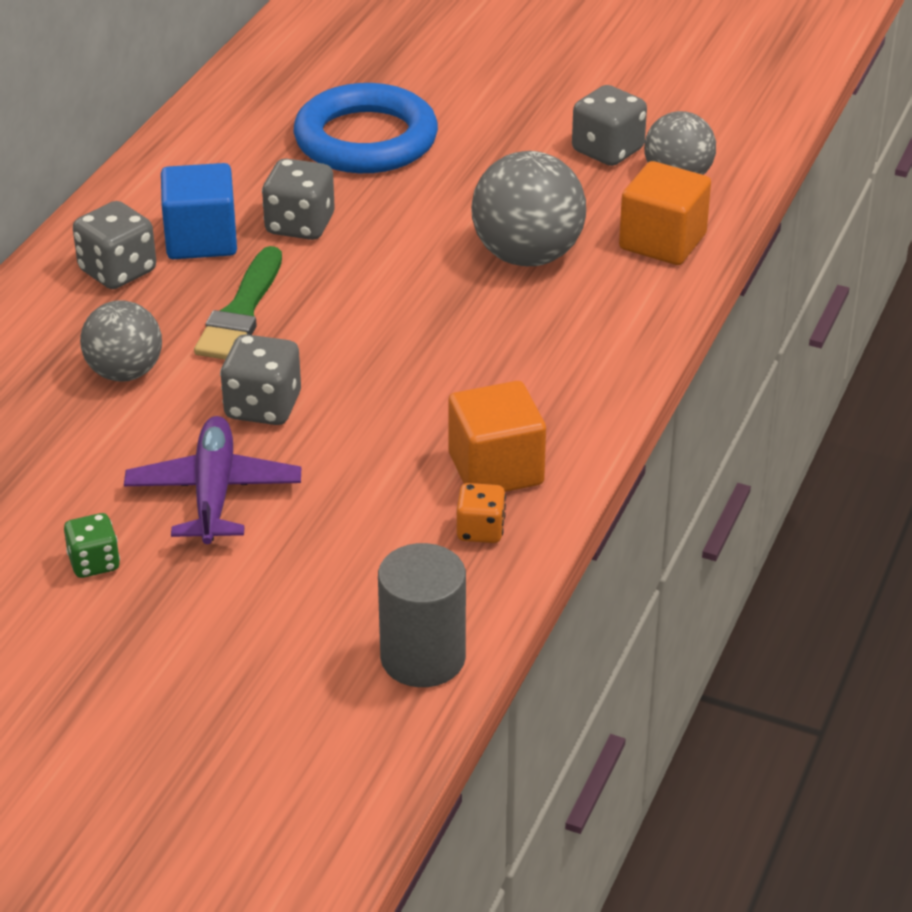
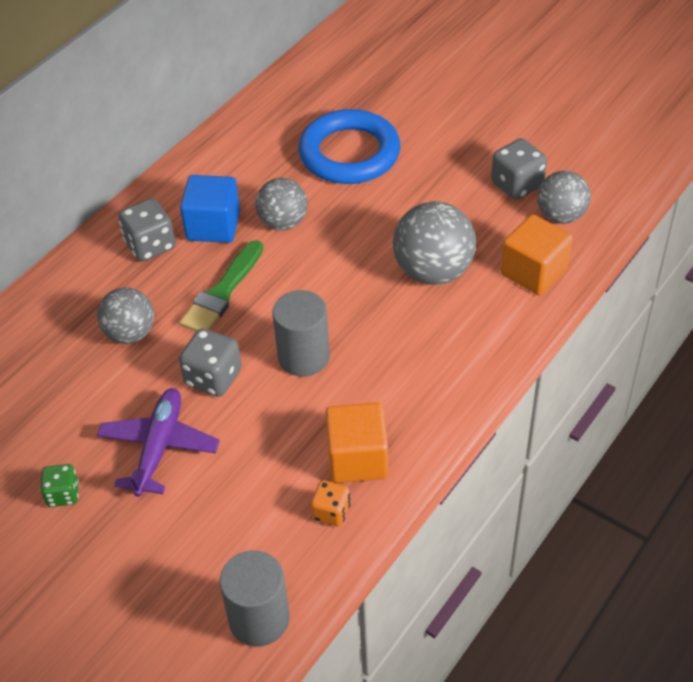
camera: 15 degrees right, 10 degrees up
(300, 225) = (283, 222): grey dice -> grey ball
(382, 369) = (303, 357): none -> grey cylinder

